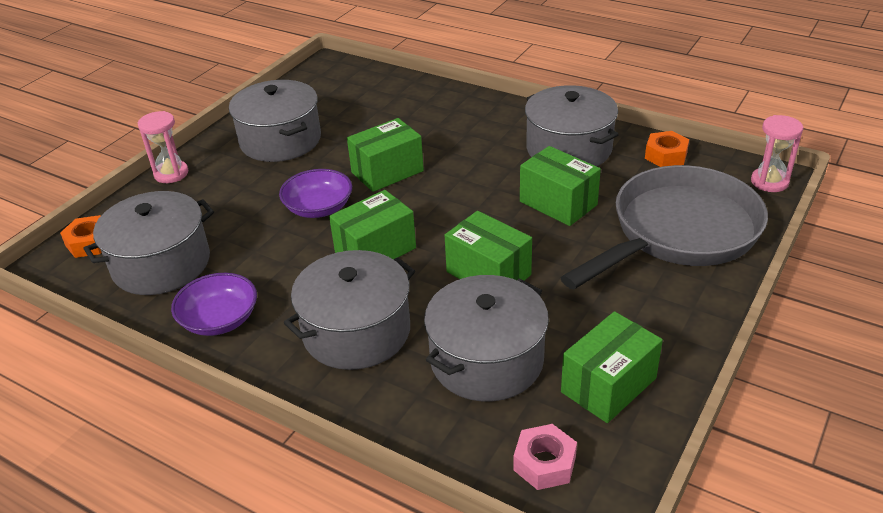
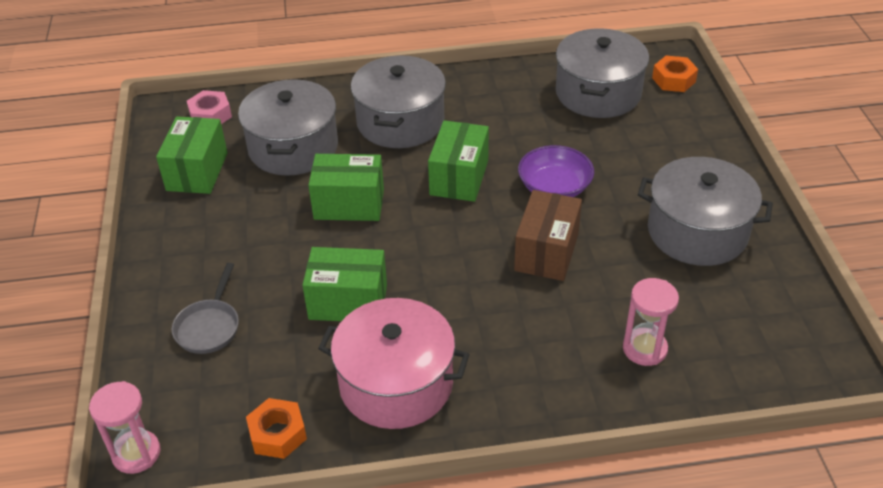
camera: 140 degrees right, 5 degrees up
(171, 174) = (725, 151): pink hourglass -> pink hourglass (644, 349)
(219, 319) = (500, 86): purple bowl -> none
(387, 172) = (546, 252): green box -> brown box
(569, 149) = (396, 383): grey pot -> pink pot
(678, 233) = (209, 326): grey pan -> grey pan, size x0.41

